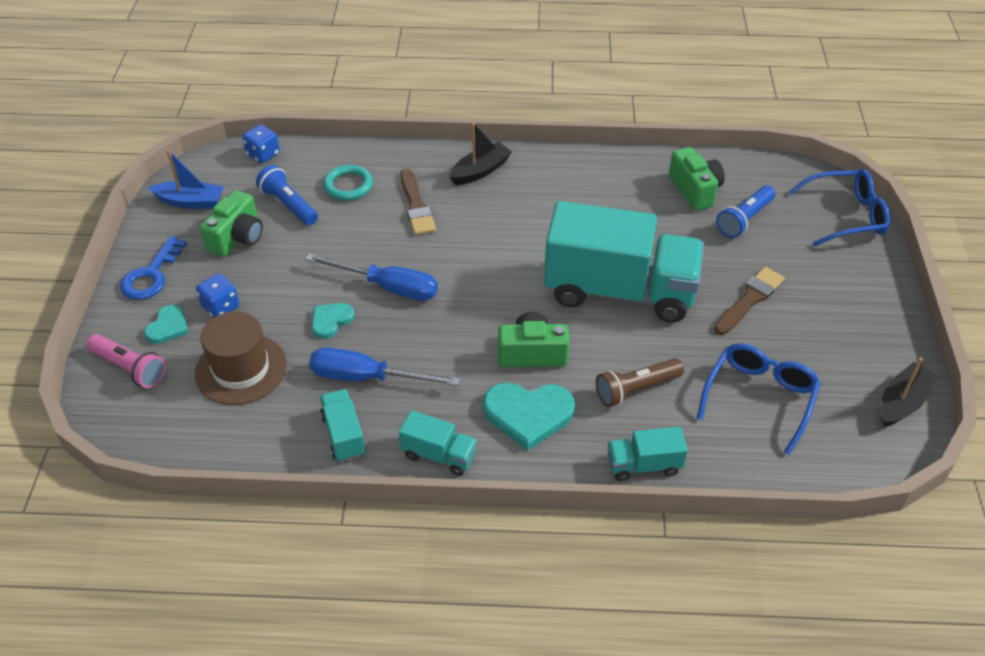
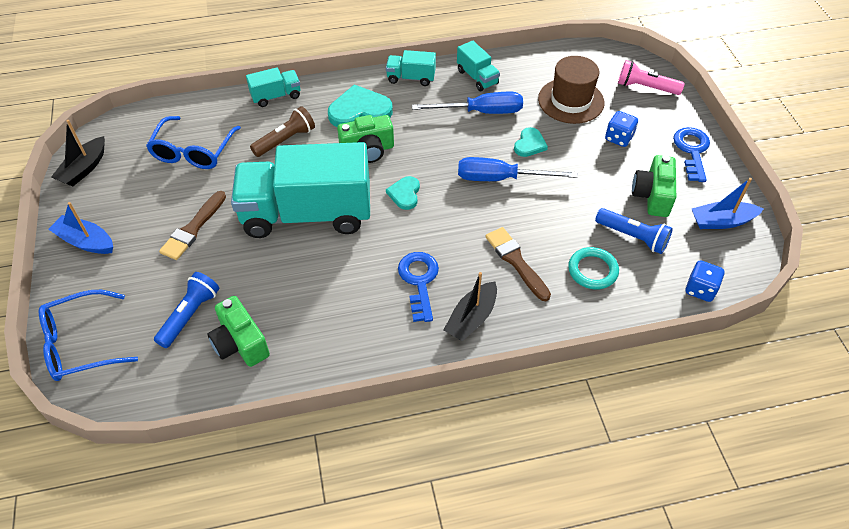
camera: 165 degrees right, 5 degrees up
(168, 327) = (644, 117): turquoise heart -> turquoise heart (405, 194)
(517, 207) = (419, 281): none -> blue key
(870, 308) = (86, 241): none -> blue boat

